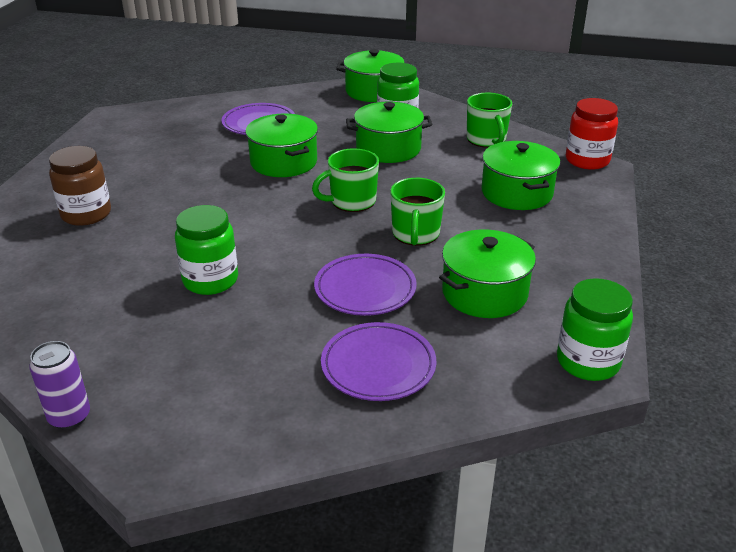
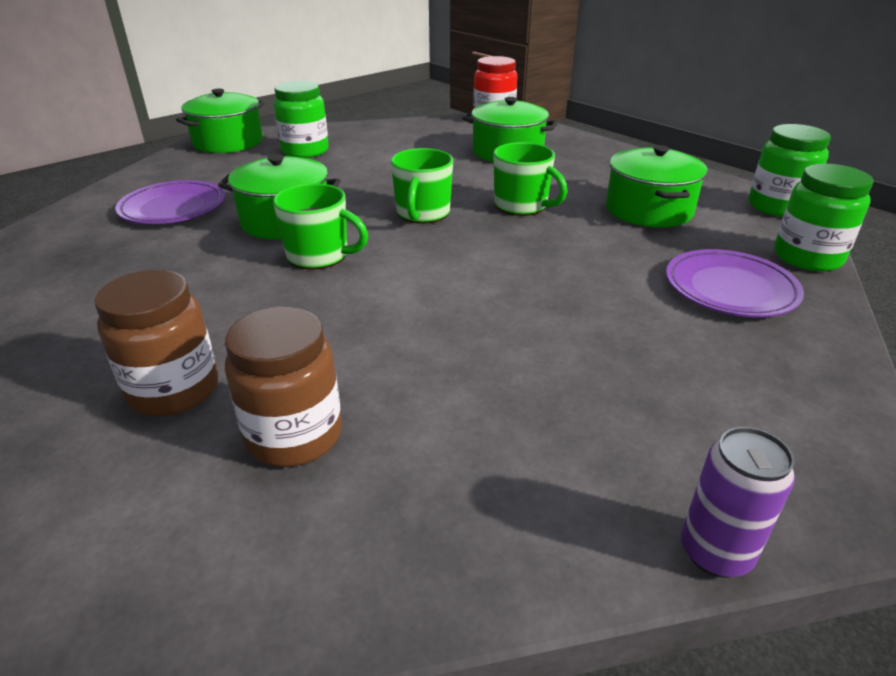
camera: 55 degrees left, 0 degrees up
(76, 260) = (294, 435): none -> brown jar
(210, 280) = (480, 336): green jar -> green jar (807, 257)
(365, 289) = (592, 255): purple plate -> none
(388, 149) = (351, 170): green pot -> none
(486, 140) = (405, 134): green mug -> green mug (319, 256)

